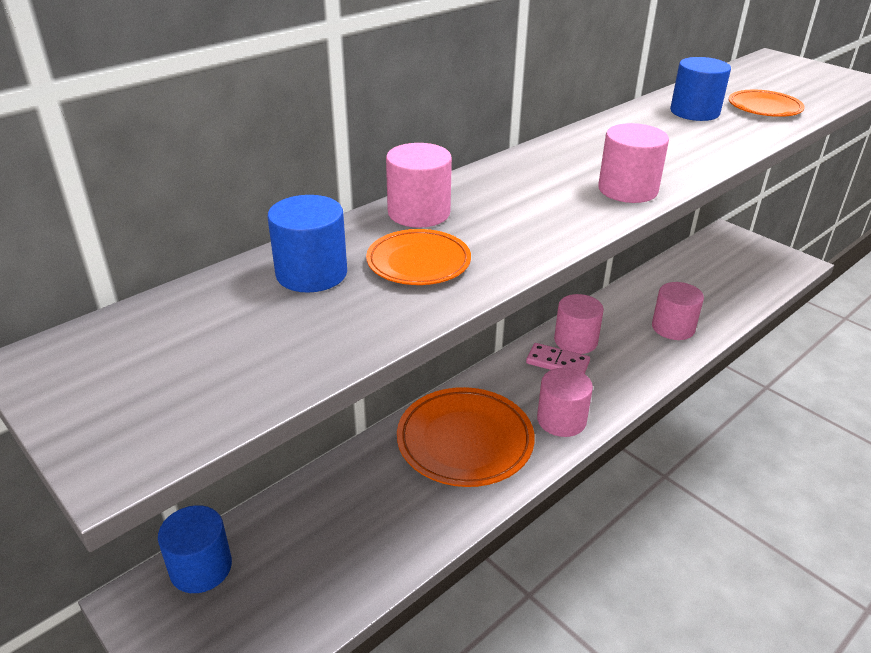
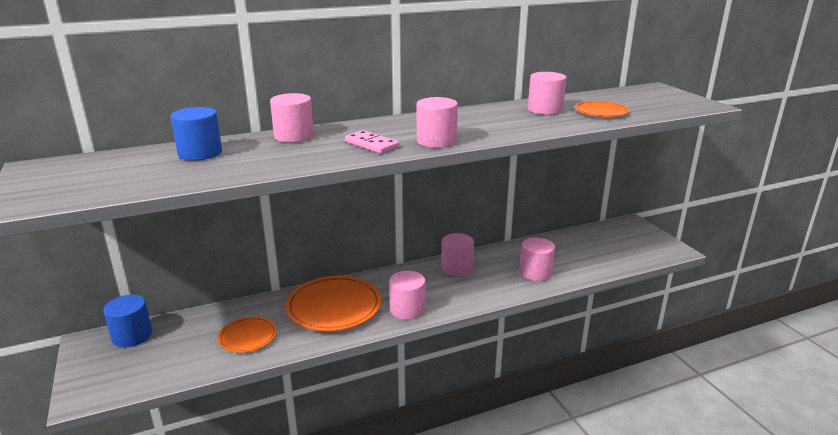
camera: 20 degrees right, 10 degrees down
(418, 262) = (262, 156): orange plate -> orange plate (248, 337)
(557, 363) = (433, 277): pink domino -> pink domino (371, 145)
(694, 112) = (545, 110): blue cylinder -> pink cylinder

